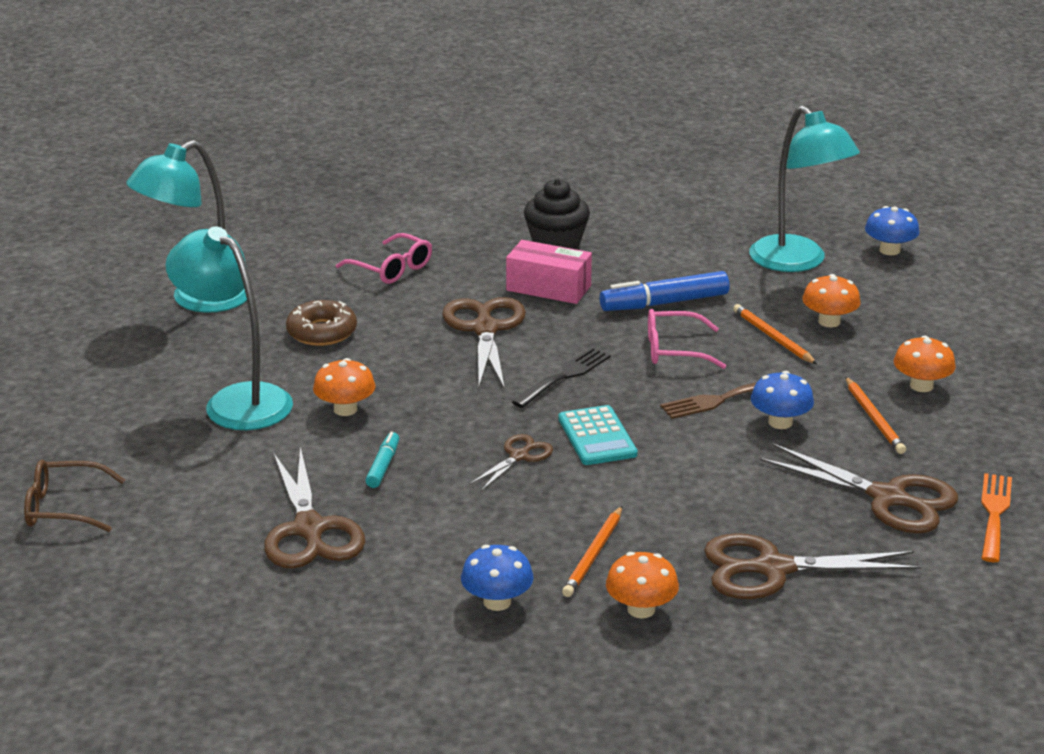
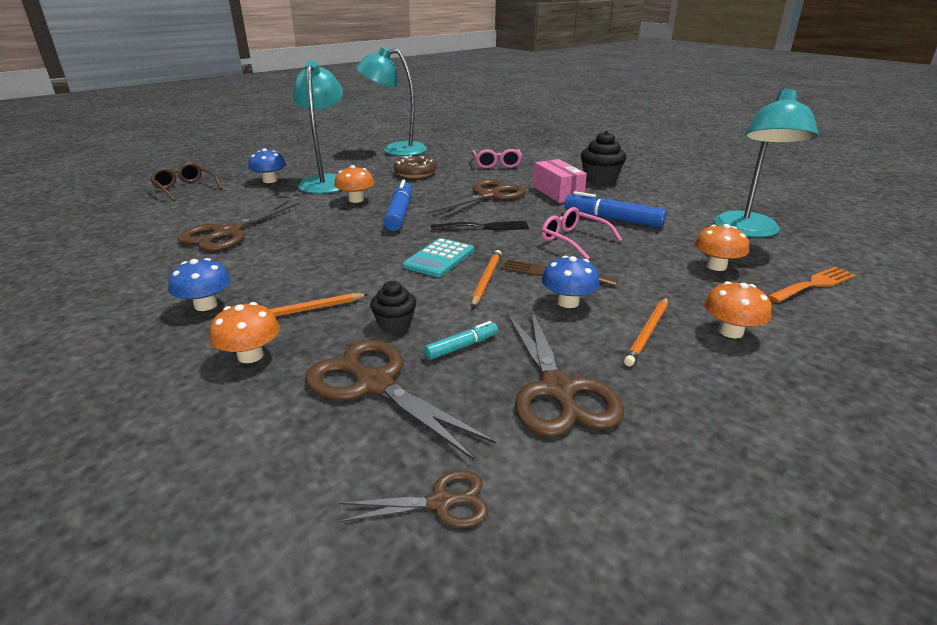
camera: 45 degrees right, 0 degrees up
(383, 466) = (316, 225): turquoise marker -> turquoise marker (462, 346)
(441, 403) = (400, 213): none -> blue marker
(519, 456) = (381, 248): brown scissors -> brown scissors (440, 502)
(691, 519) = (395, 324): none -> black cupcake
(772, 337) = (655, 258): orange pencil -> orange pencil (486, 280)
(889, 250) = (841, 248): blue mushroom -> blue mushroom (270, 180)
(994, 513) = (637, 461): orange fork -> orange fork (814, 284)

